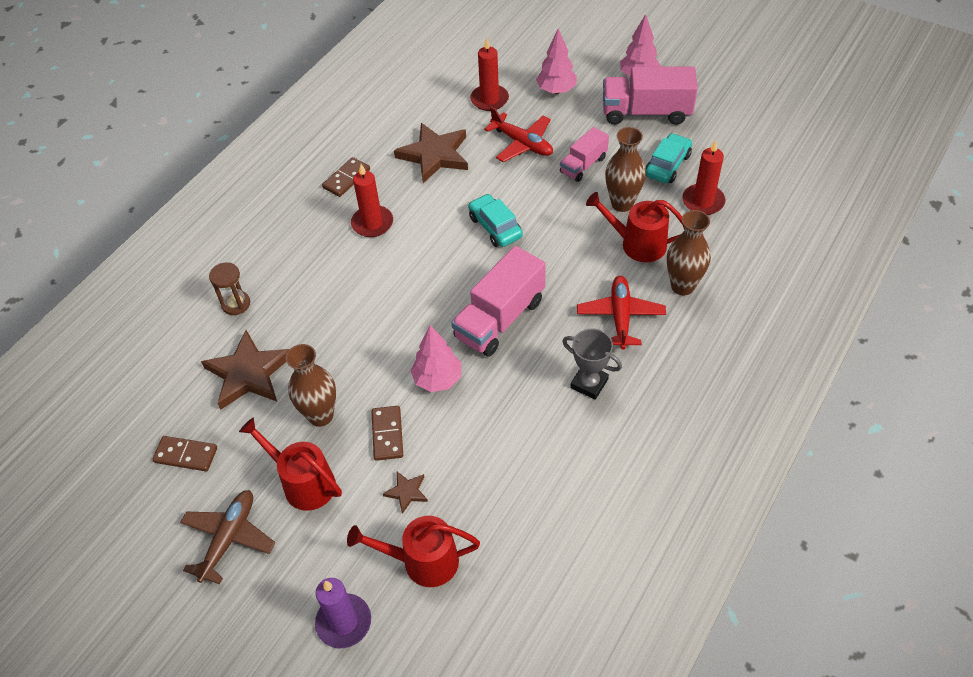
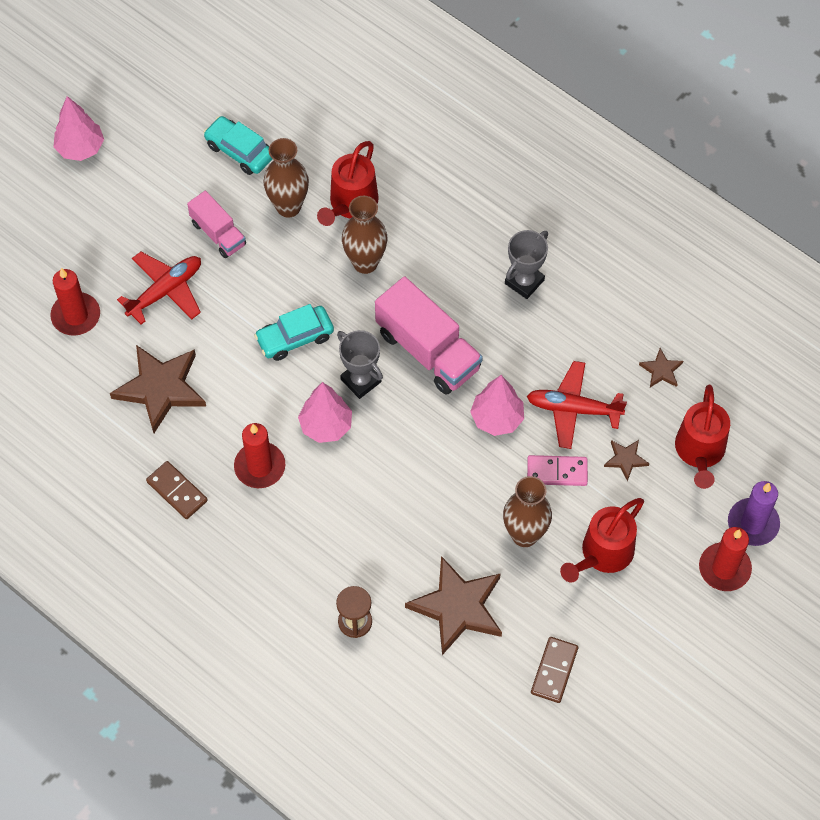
camera: 85 degrees left, 10 degrees up
(229, 538) = (657, 625): brown plane -> none
(387, 434) = (557, 472): brown domino -> pink domino
(461, 276) = (361, 380): none -> grey trophy
(512, 515) = (661, 370): none -> brown star
(556, 90) = (80, 240): pink tree -> pink tree (326, 426)
(620, 316) = (446, 239): red plane -> red plane (573, 409)
(646, 112) = (147, 154): pink truck -> none
(682, 286) = (417, 175): brown vase -> brown vase (365, 262)
(703, 201) = (303, 130): red candle -> red candle (724, 568)

